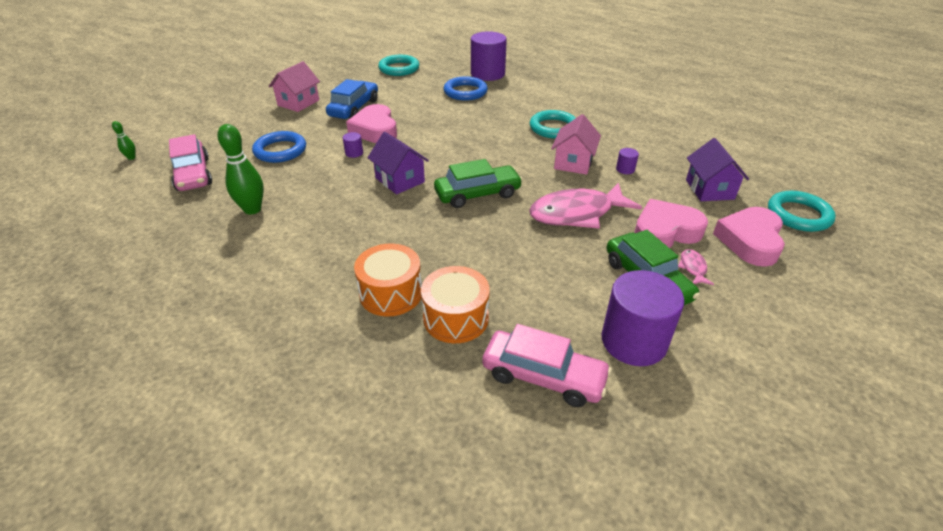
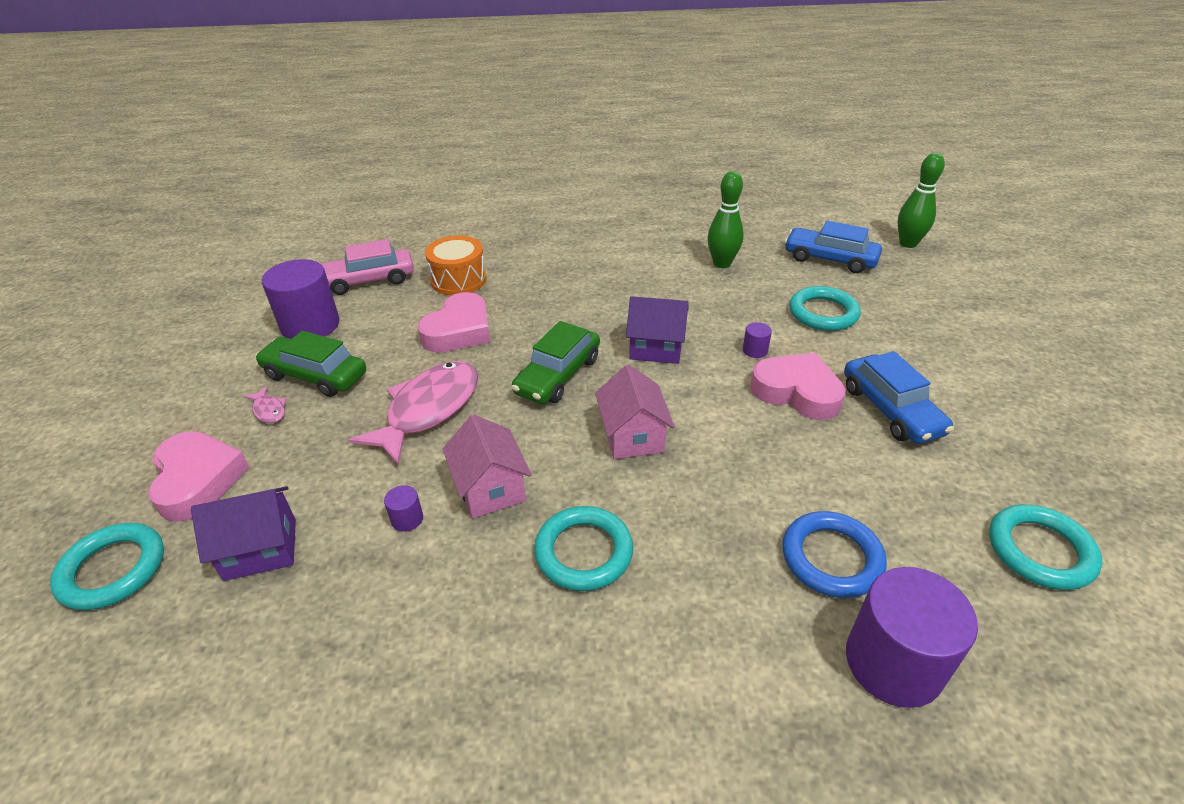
camera: 140 degrees right, 0 degrees up
(131, 158) = (908, 243): green bowling pin -> green bowling pin, size x2.05
(193, 174) = (829, 259): pink car -> blue car
(280, 150) = (823, 313): blue ring -> turquoise ring
(298, 103) = (962, 376): pink house -> pink house (632, 436)
(391, 293) = (523, 271): orange drum -> none
(665, 232) = (311, 439): pink heart -> pink heart (459, 331)
(709, 189) = (260, 549): purple house -> purple house turned 60 degrees counterclockwise

